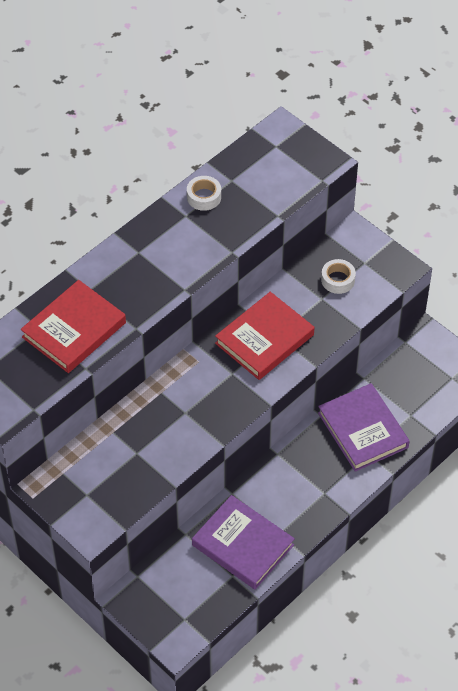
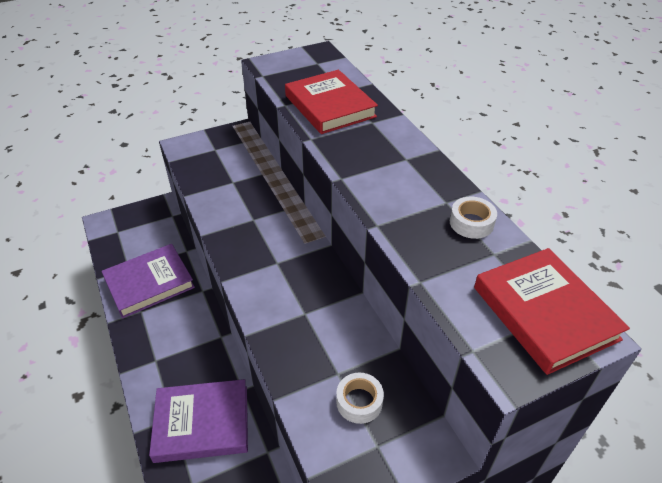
camera: 110 degrees right, 10 degrees down
(264, 339) = (305, 300): red book -> red book (544, 313)

